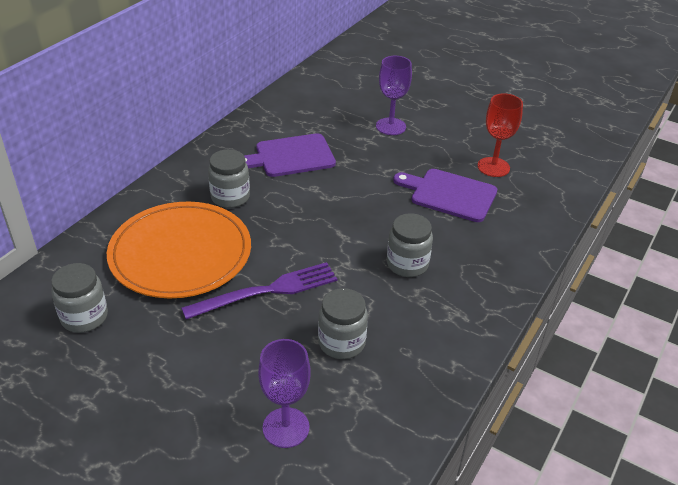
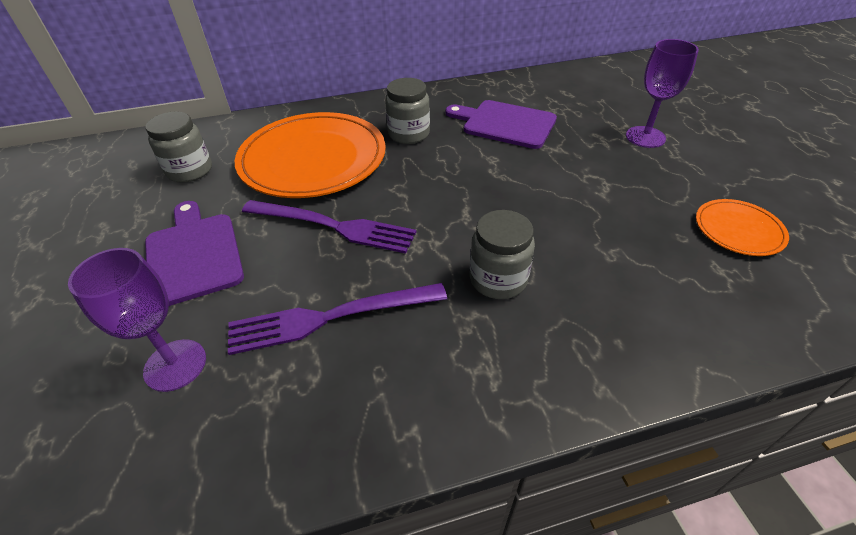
camera: 45 degrees right, 5 degrees up
(341, 343) = (330, 317): grey jar -> purple fork
(449, 194) = (640, 232): purple cutting board -> purple cutting board (193, 254)
(493, 167) = (738, 230): red goblet -> orange plate

